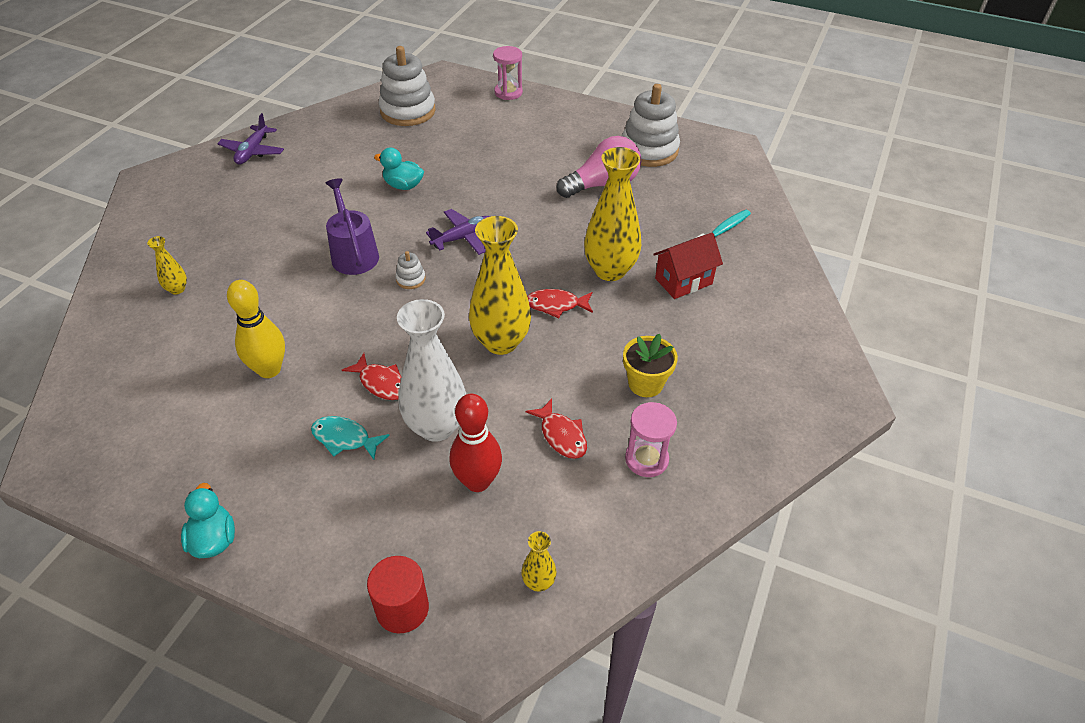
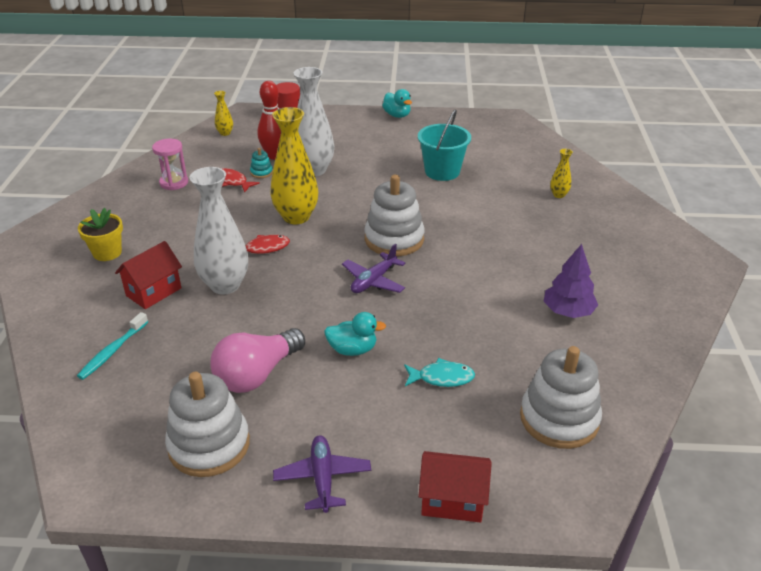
camera: 160 degrees right, 10 degrees down
(253, 151) = (660, 312): purple plane -> purple plane (322, 478)
(269, 370) = (442, 171): yellow bowling pin -> turquoise bucket
(322, 169) = (568, 311): none -> purple tree
(344, 438) = (365, 155): turquoise fish -> turquoise fish (442, 378)
(353, 254) = (457, 246): purple watering can -> none
(381, 383) = (364, 180): red fish -> none
(403, 185) = (471, 316): turquoise duck -> turquoise duck (352, 349)
(411, 279) = (394, 239): white stacking toy -> white stacking toy, size x2.35
(508, 92) = (452, 501): pink hourglass -> red house
(513, 444) = (261, 172): none -> turquoise stacking toy
(610, 270) = (225, 285): yellow vase -> white vase
(645, 383) = (180, 217): yellow flower pot -> yellow flower pot (107, 252)

